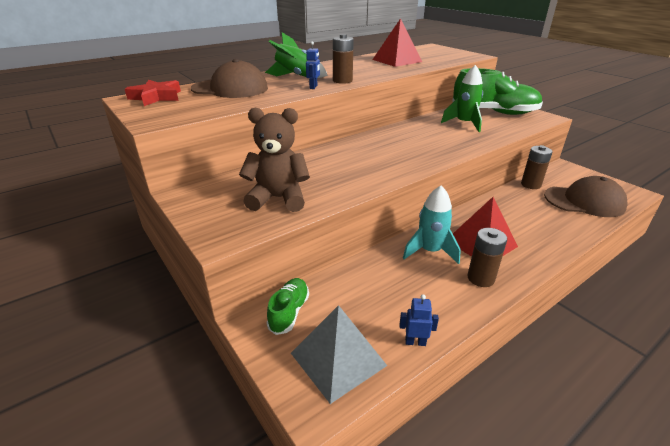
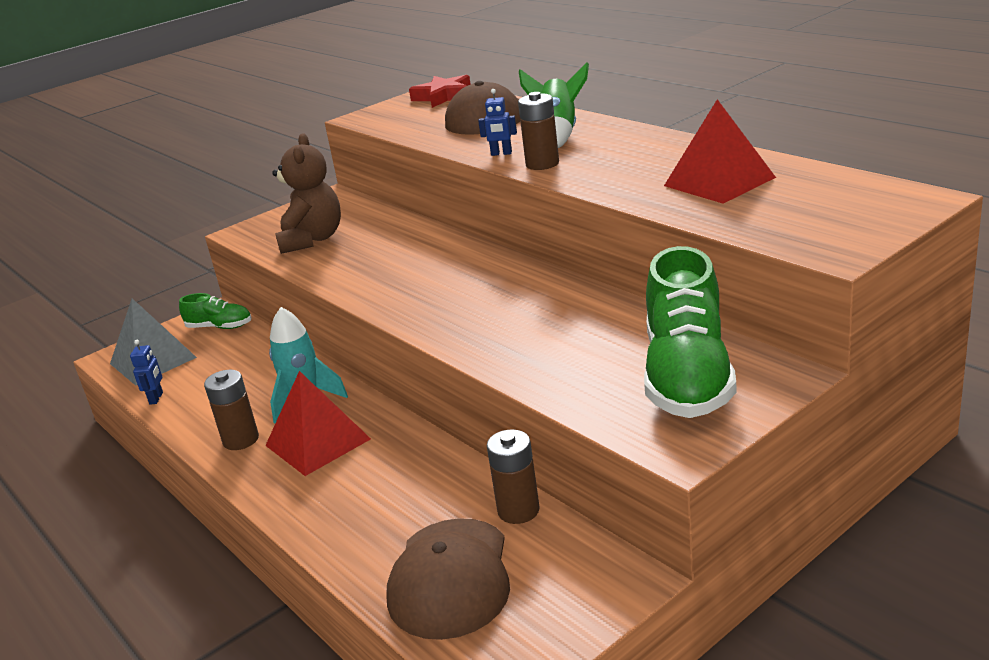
camera: 90 degrees right, 5 degrees down
(464, 124) = (594, 341): green rocket -> none

